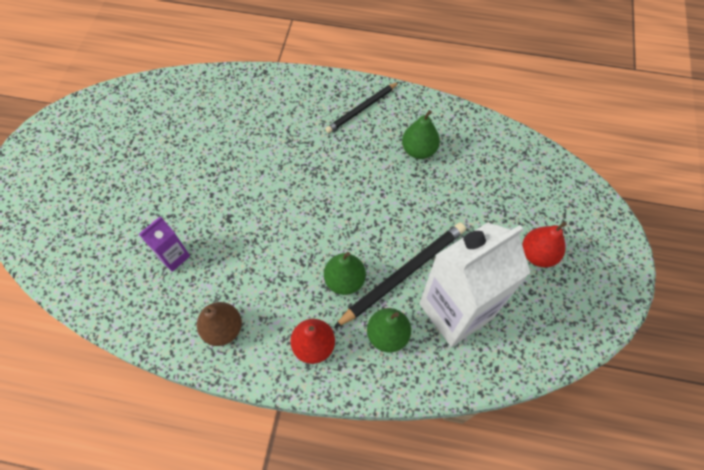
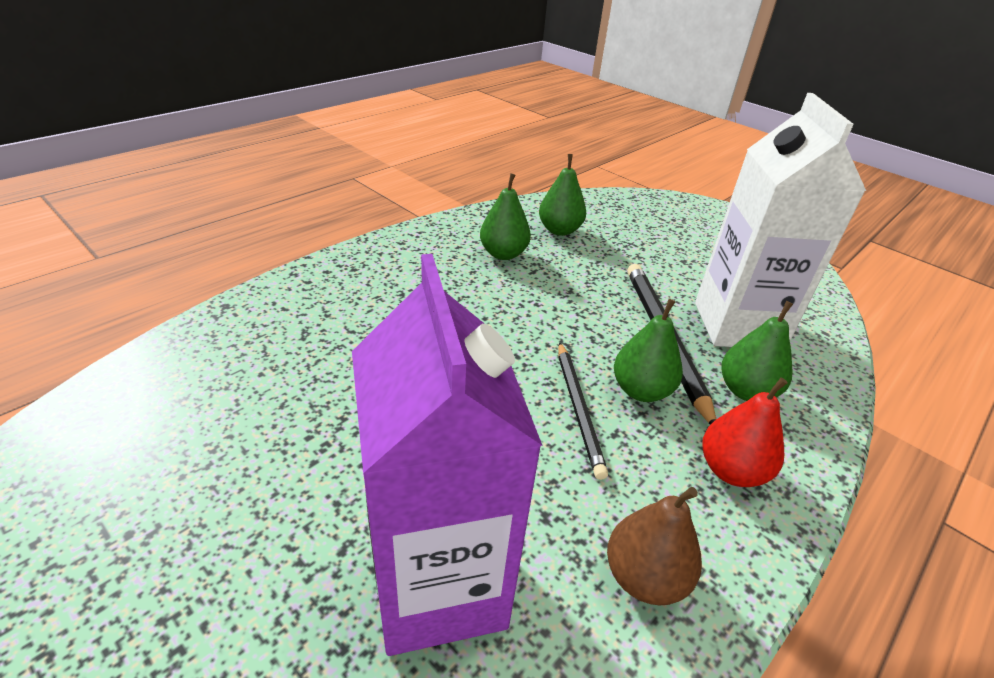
camera: 60 degrees left, 25 degrees down
(174, 256) = (438, 585): purple carton -> purple carton, size x2.19
(362, 109) = (399, 262): black pencil -> black pencil (578, 409)
(479, 163) = (559, 230): none -> green pear
(538, 254) = (697, 249): red pear -> none

